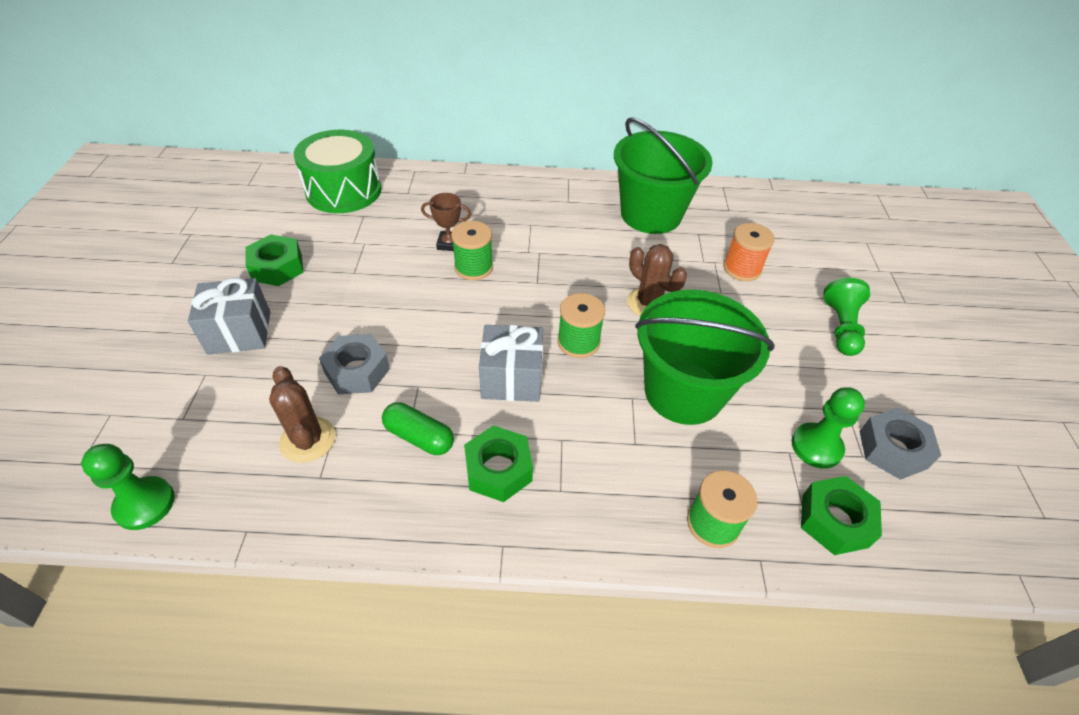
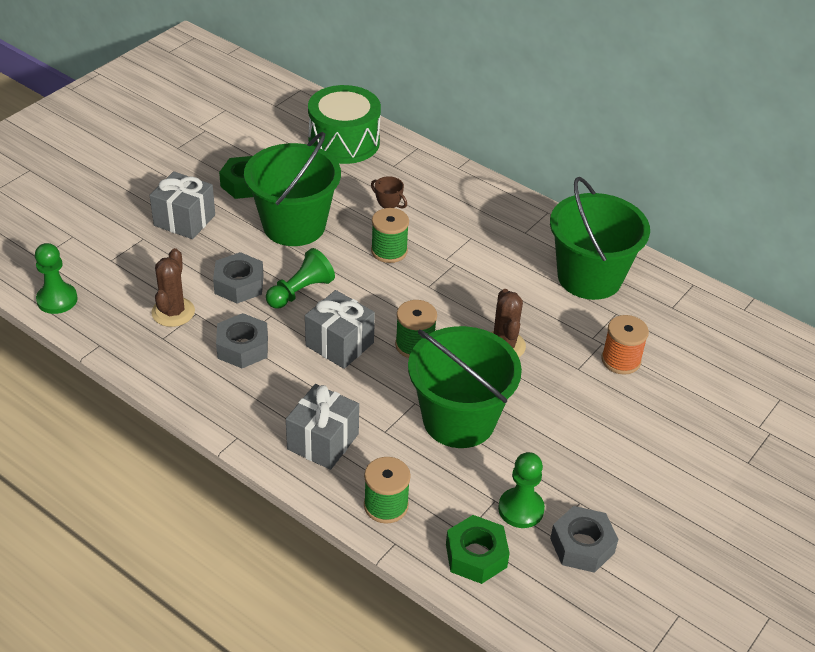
camera: 35 degrees right, 5 degrees down
(363, 285) = (294, 225): none -> green bucket
(419, 437) = (242, 347): green capsule -> grey nut
(498, 469) = (275, 395): green nut -> none
(591, 492) = (323, 441): none -> grey gift
(841, 327) = (654, 448): green pawn -> green pawn (300, 291)

